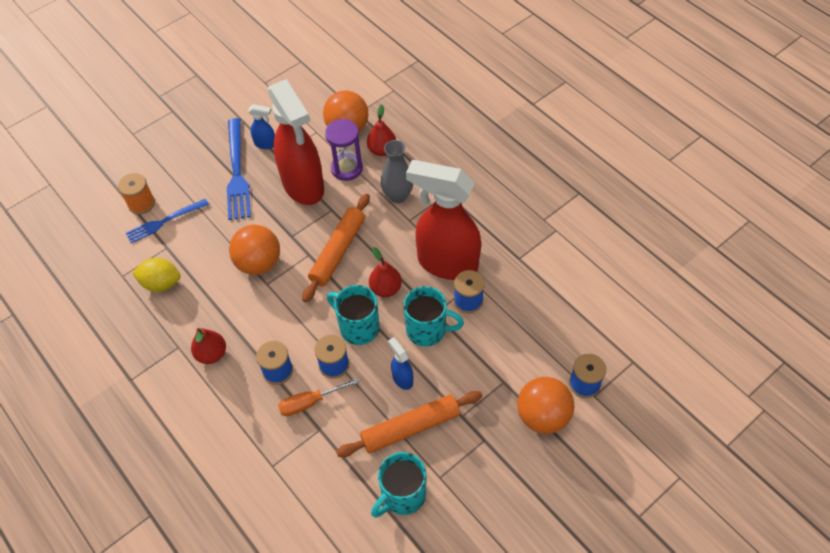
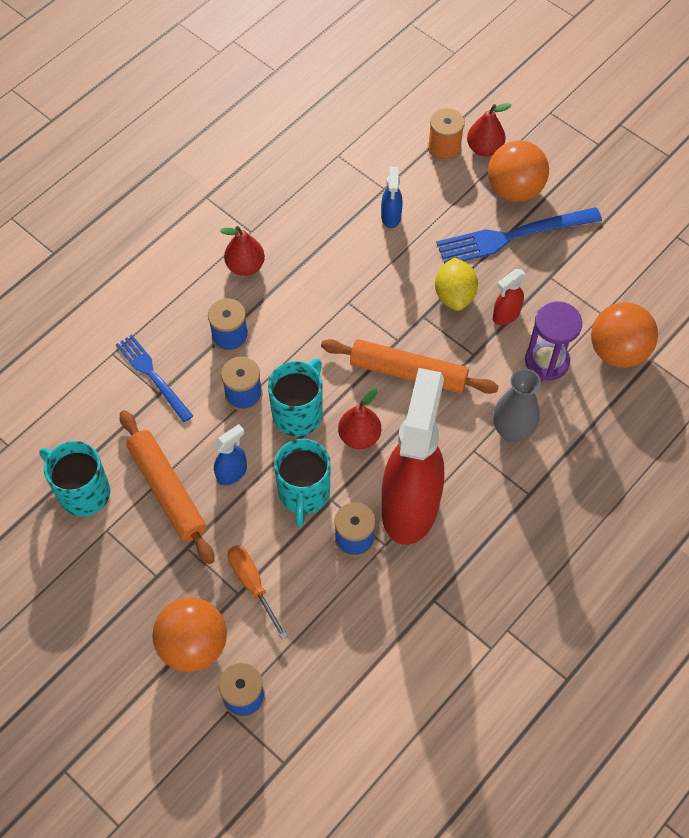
camera: 80 degrees right, 5 degrees up
(161, 283) = (333, 195): yellow lemon -> yellow lemon (454, 295)
(165, 221) = (422, 178): blue fork -> blue fork (153, 376)
(259, 263) = (376, 288): orange ball -> orange ball (514, 190)
(265, 144) = (567, 259): blue spray bottle -> blue spray bottle (391, 217)
(303, 186) = (505, 315): red spray bottle -> red spray bottle, size x0.41
(309, 402) = (192, 377): orange screwdriver -> orange screwdriver (252, 584)
(382, 150) = (589, 400): red pear -> red pear (484, 149)

